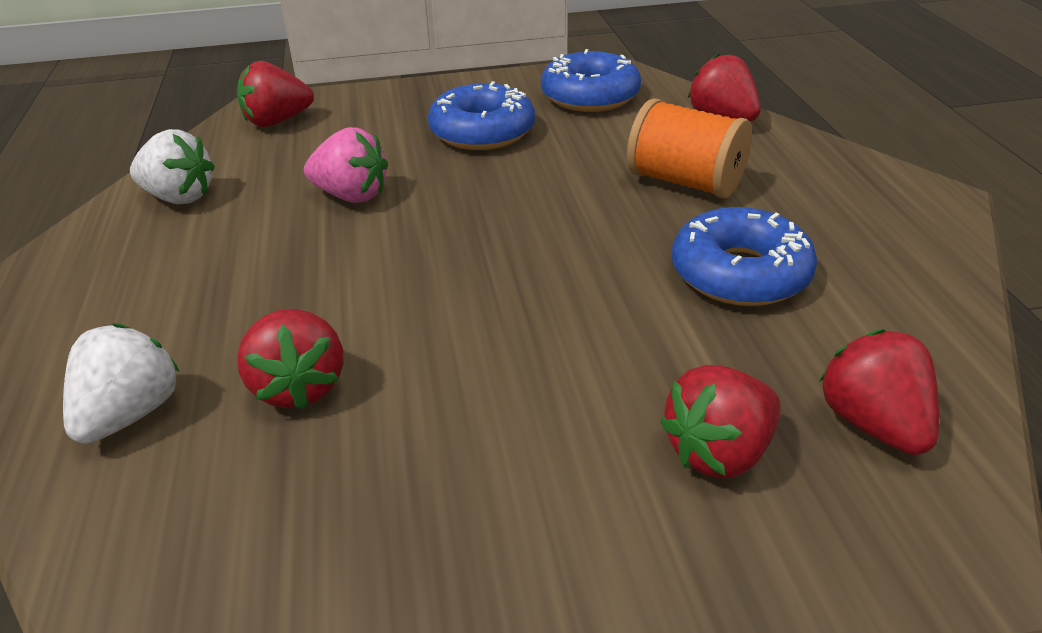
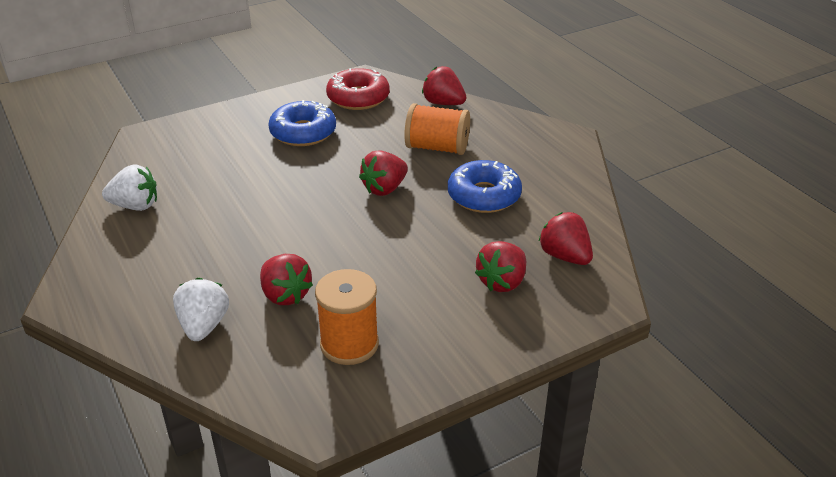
camera: 20 degrees left, 0 degrees up
(277, 121) = (163, 144): red strawberry -> red strawberry (384, 189)
(351, 196) = (246, 187): pink strawberry -> none
(353, 518) = (349, 344): none -> orange spool
(590, 96) = (358, 98): blue donut -> red donut

